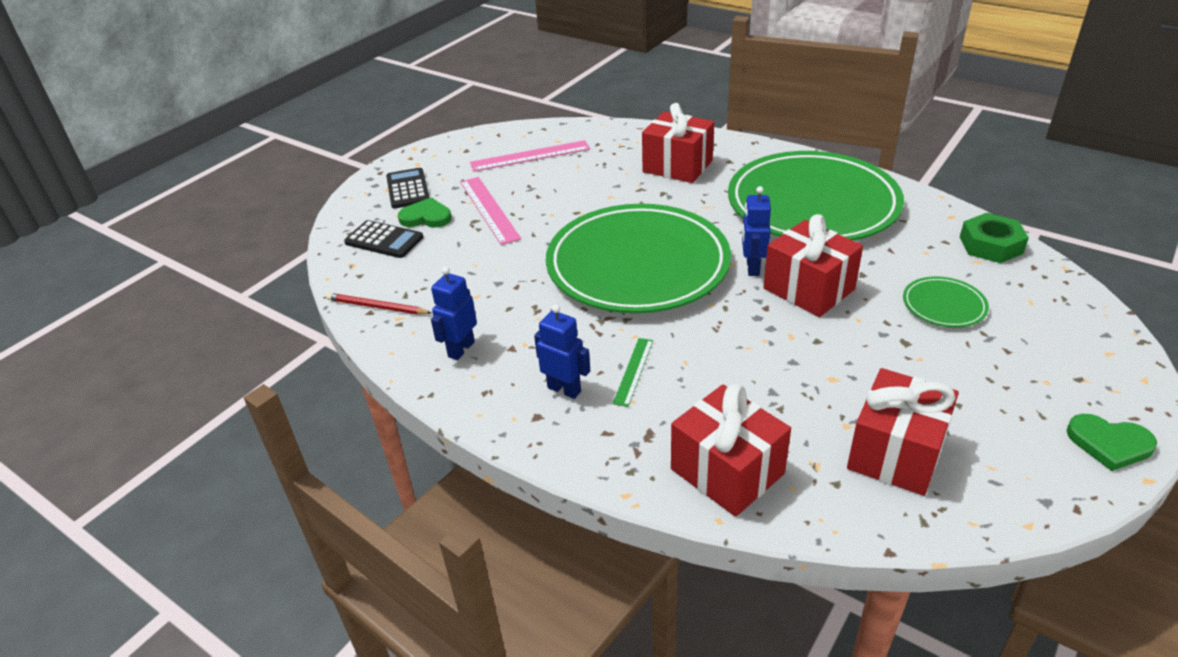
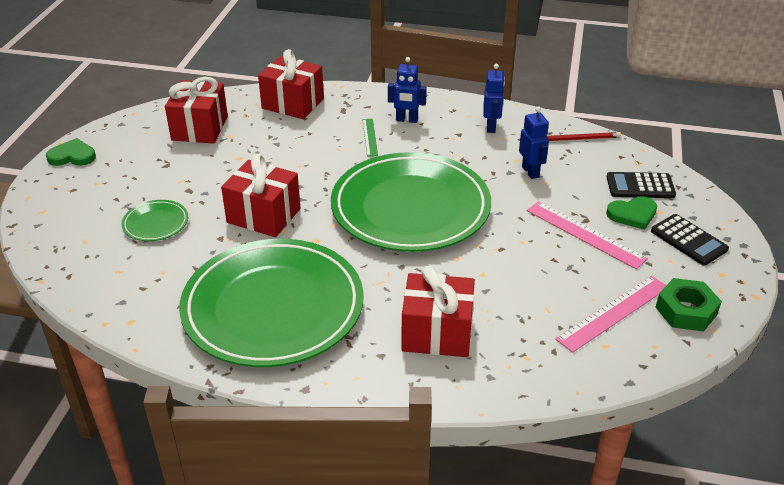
camera: 155 degrees right, 0 degrees up
(752, 267) = (314, 225): blue robot -> blue robot (530, 172)
(990, 245) = (100, 292): green nut -> green nut (686, 311)

